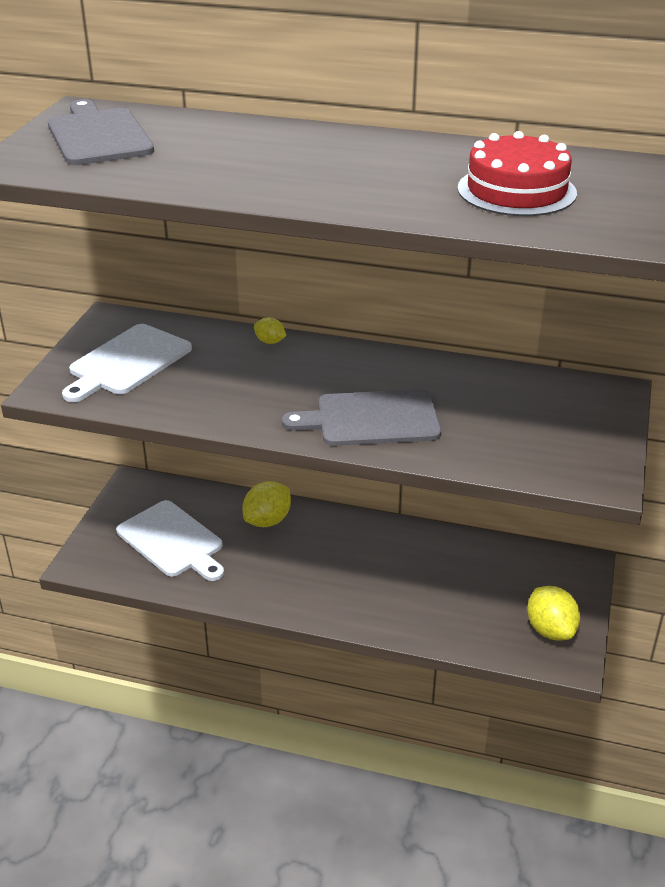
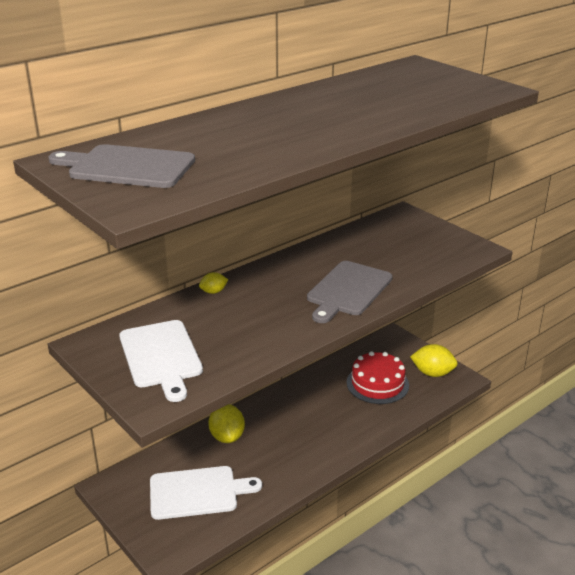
camera: 55 degrees left, 5 degrees down
(516, 191) = (405, 94): red cake -> red cake (377, 384)

